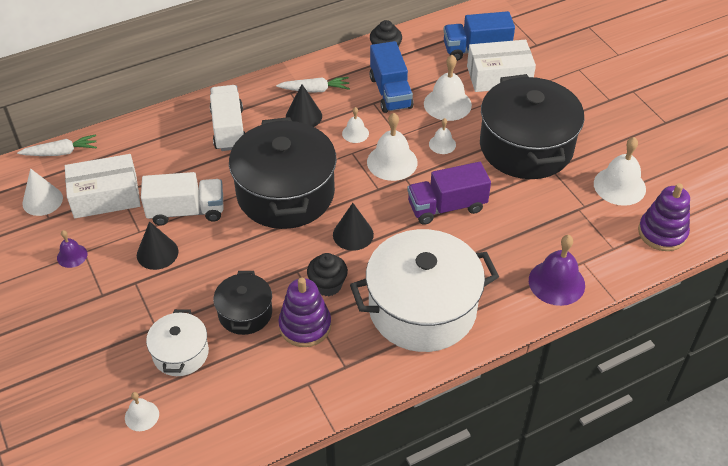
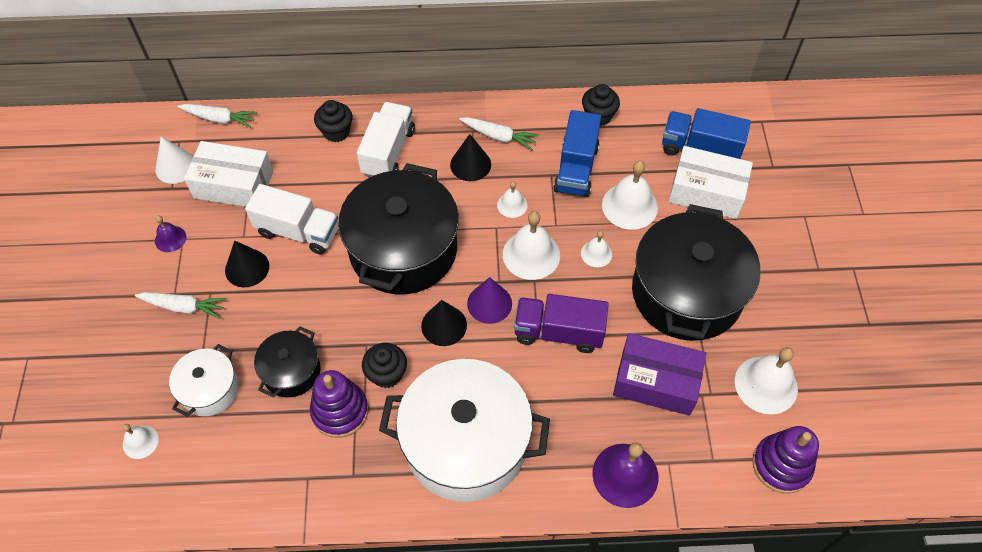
camera: 25 degrees right, 10 degrees up
(117, 301) = (184, 307): none -> white carrot
(174, 129) = (336, 132): none -> black cupcake
(380, 206) = (489, 303): none -> purple cone
(540, 213) = (656, 381): none -> purple box

